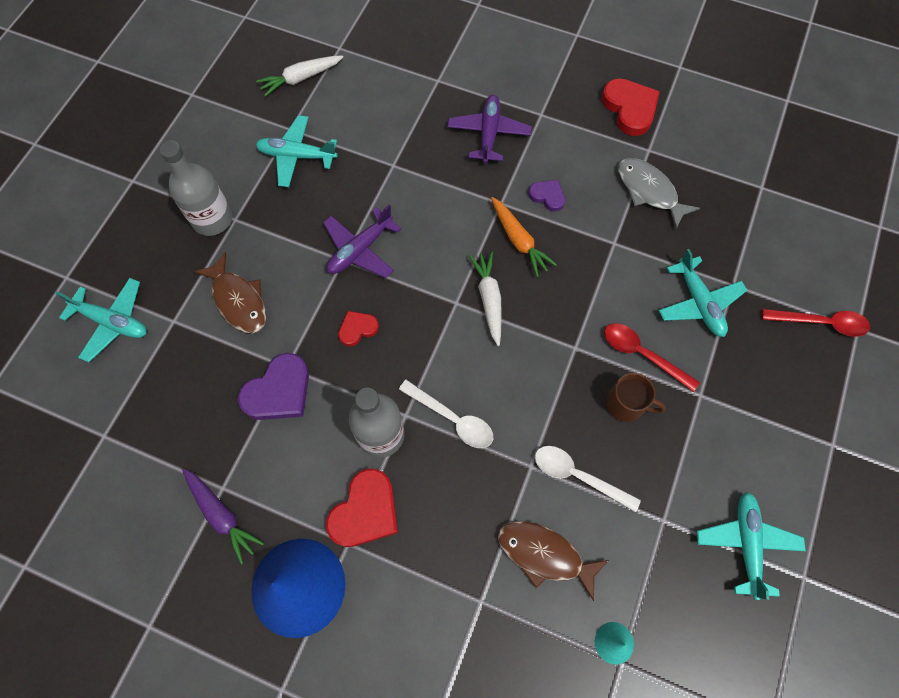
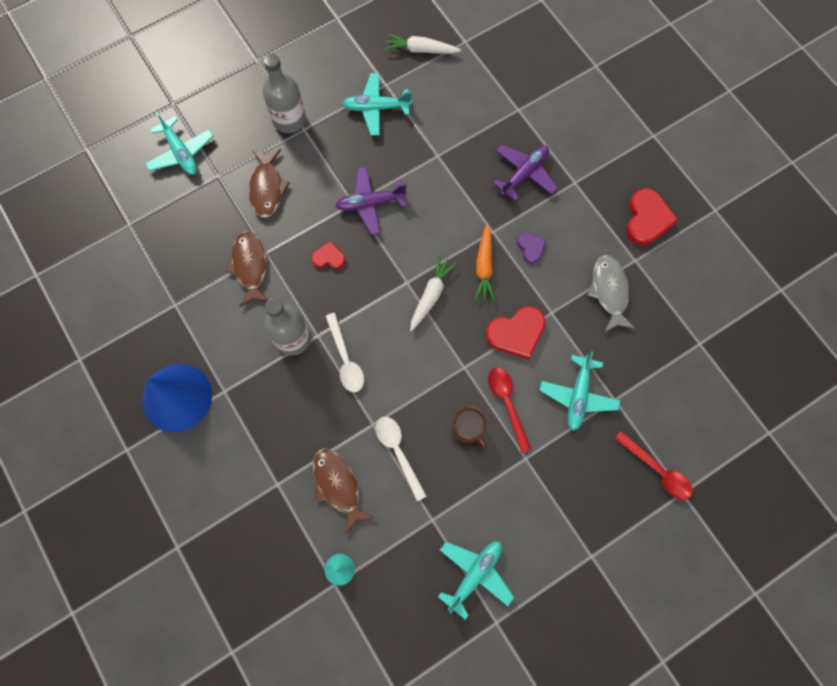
camera: 35 degrees right, 5 degrees up
(222, 515) = (163, 322): purple carrot -> none
(279, 391) = (250, 266): purple heart -> brown fish
(297, 156) = (376, 108): turquoise plane -> turquoise plane turned 45 degrees counterclockwise
(365, 511) = (248, 380): red heart -> red heart (516, 333)

